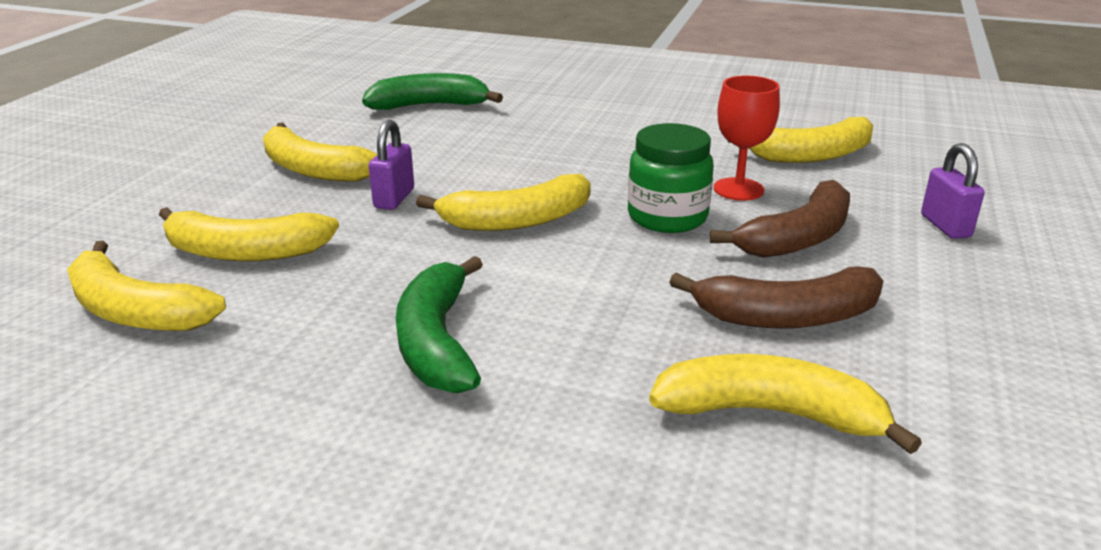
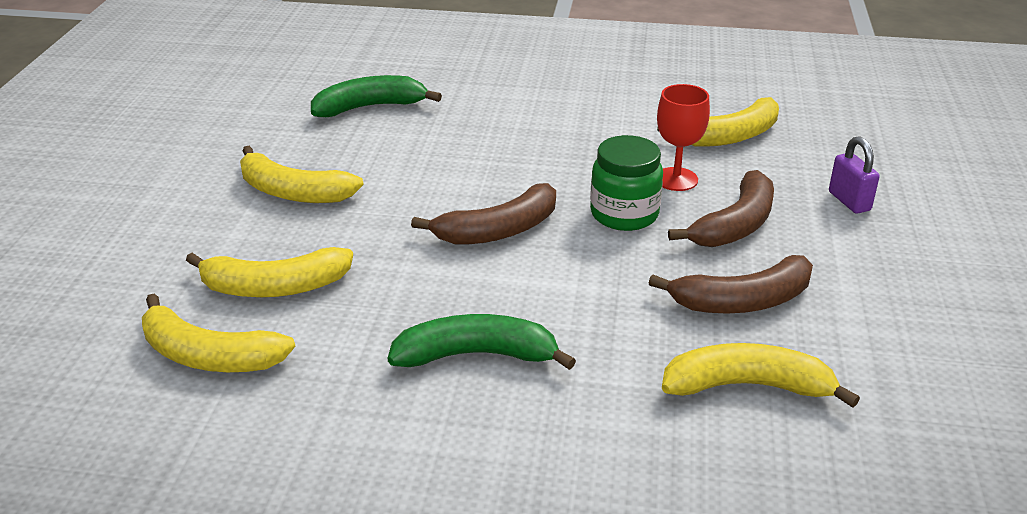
camera: 10 degrees left, 5 degrees up
(394, 198) = (381, 217): purple padlock -> none
(437, 342) = (476, 355): green banana -> green banana turned 105 degrees clockwise
(517, 220) = (498, 230): yellow banana -> brown banana

